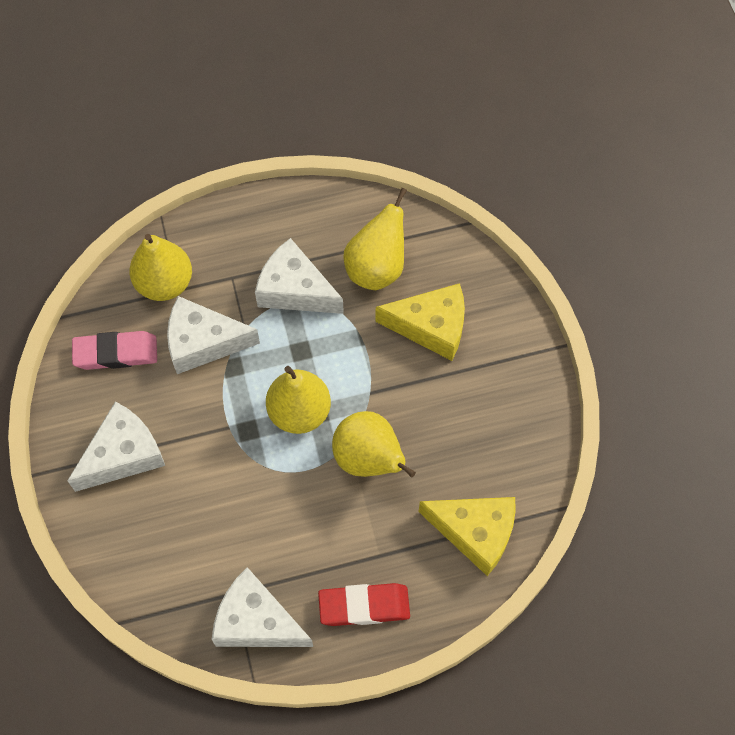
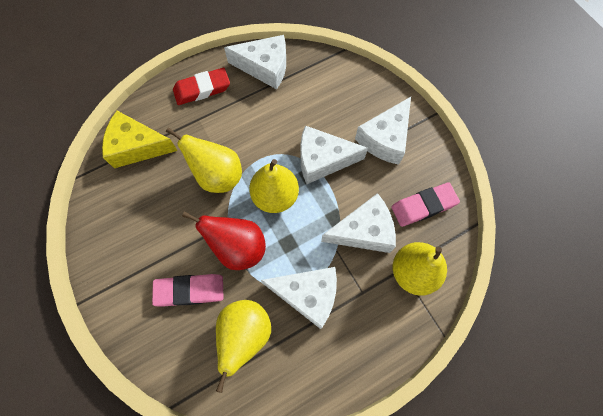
camera: 165 degrees right, 5 degrees up
(220, 446) = (323, 160): none -> white cheese
(363, 360) = (238, 248): none -> red pear
(431, 327) = (190, 291): yellow cheese -> pink eraser

